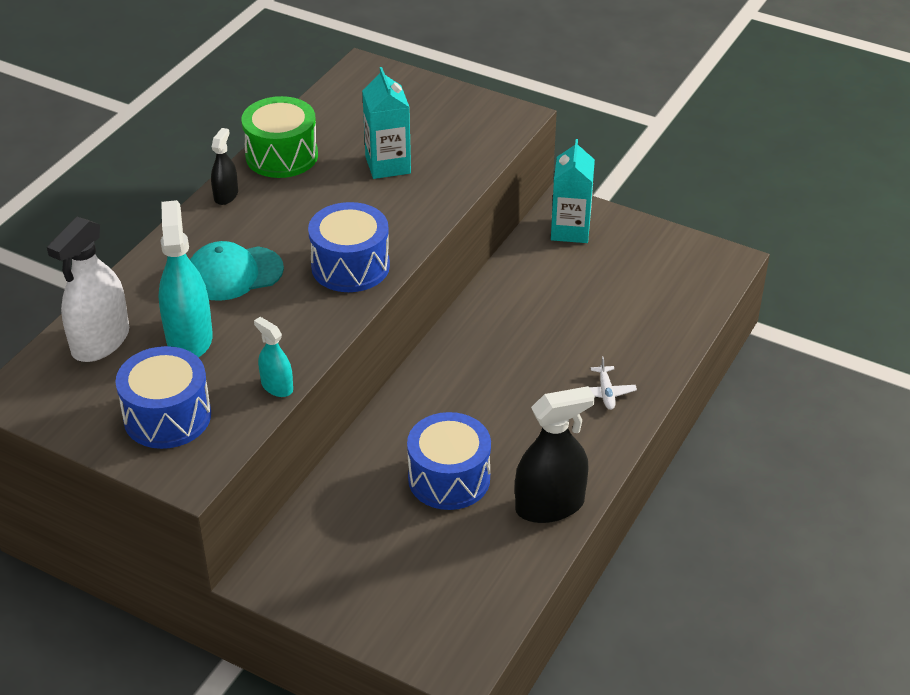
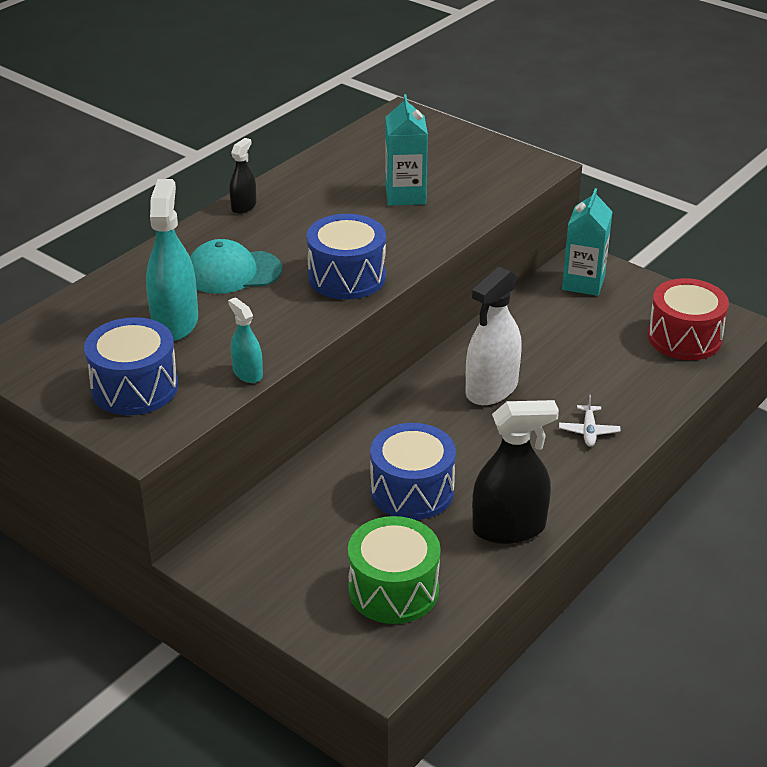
camera: 10 degrees right, 5 degrees down
(101, 341) = (90, 316): white spray bottle -> white spray bottle (491, 389)
(282, 156) = (305, 178): green drum -> green drum (393, 590)
(679, 280) = (684, 338): none -> red drum

